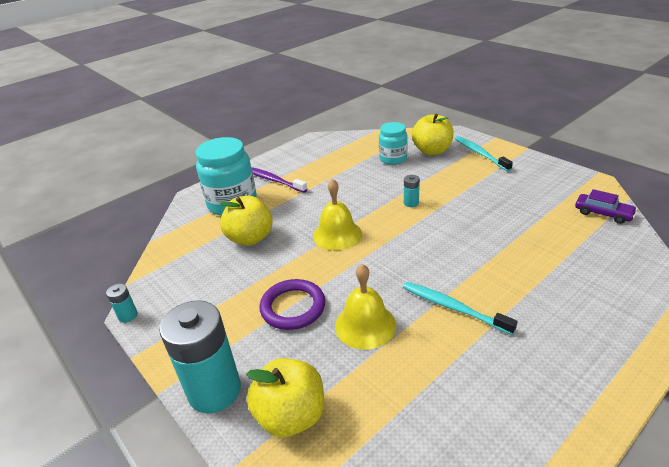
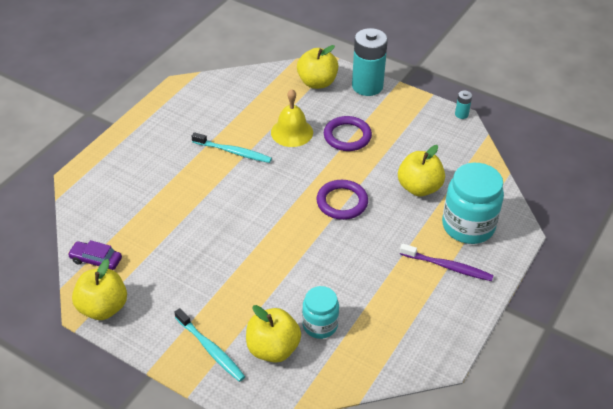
camera: 160 degrees right, 10 degrees up
(337, 234) = (342, 202): yellow bell -> purple ring
(411, 203) = (282, 250): turquoise battery -> none
(579, 181) = (103, 307): none -> yellow apple

